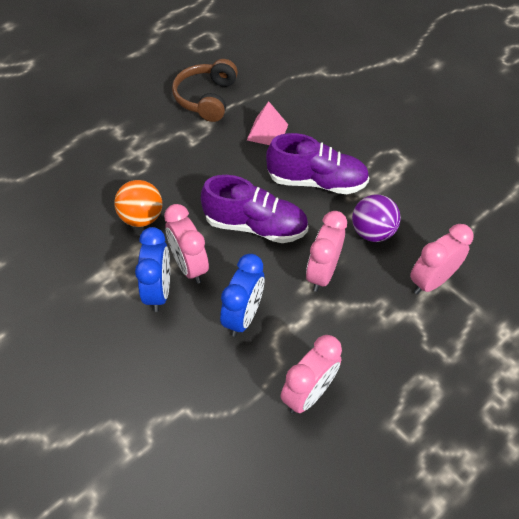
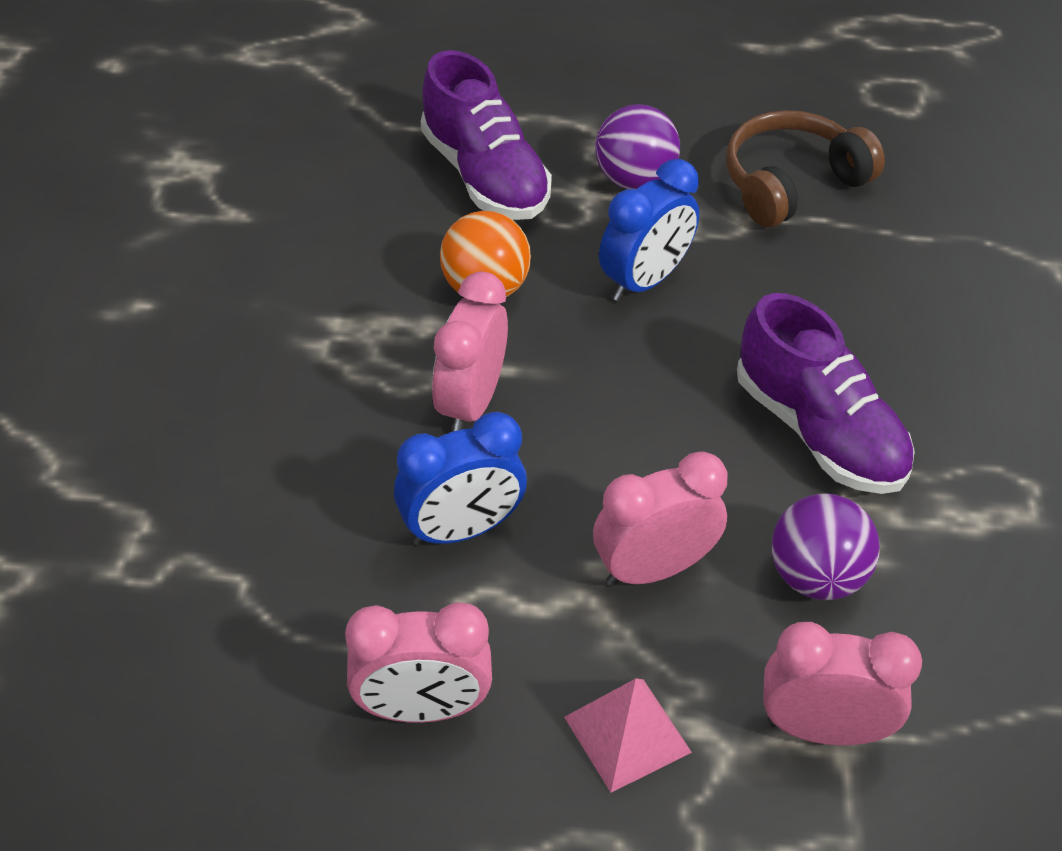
camera: 45 degrees right, 5 degrees down
(148, 135) = (634, 180): none -> purple ball
(159, 291) = (390, 403): blue clock -> blue clock (644, 281)
(255, 226) = (635, 422): purple shoe -> purple shoe (485, 175)
(267, 132) = (831, 299): pink pyramid -> pink pyramid (627, 734)

